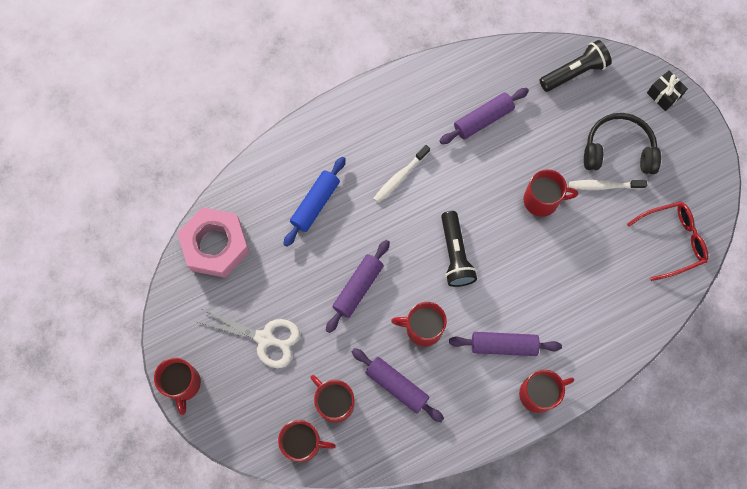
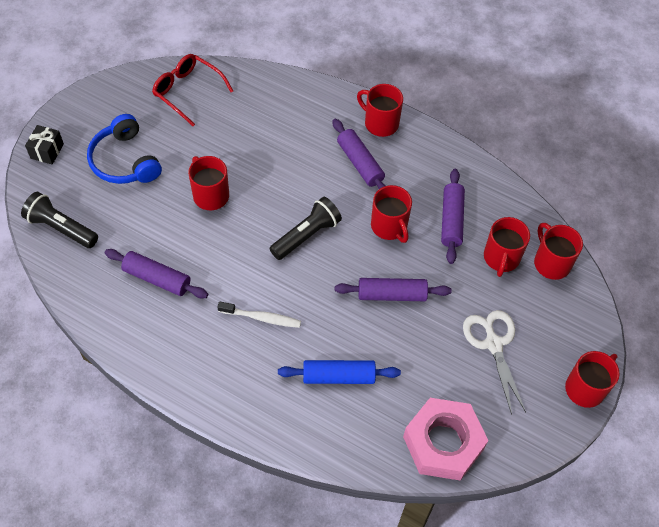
camera: 125 degrees left, 15 degrees down
(603, 186) = (167, 157): white toothbrush -> none
(618, 150) = (125, 161): black headphones -> blue headphones

